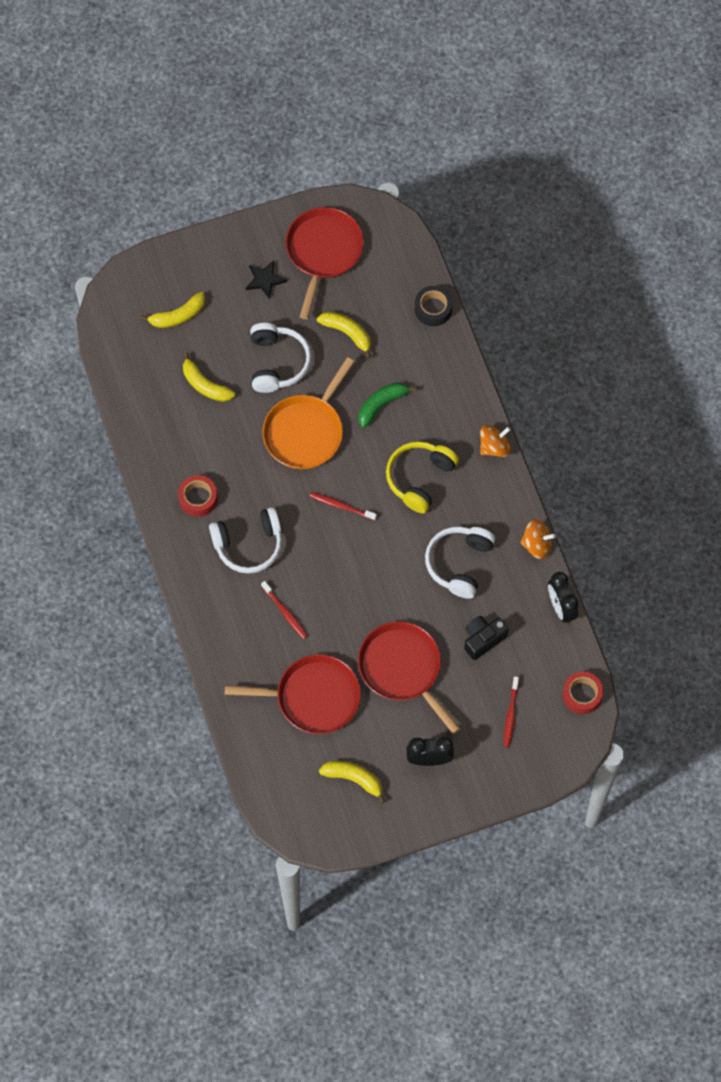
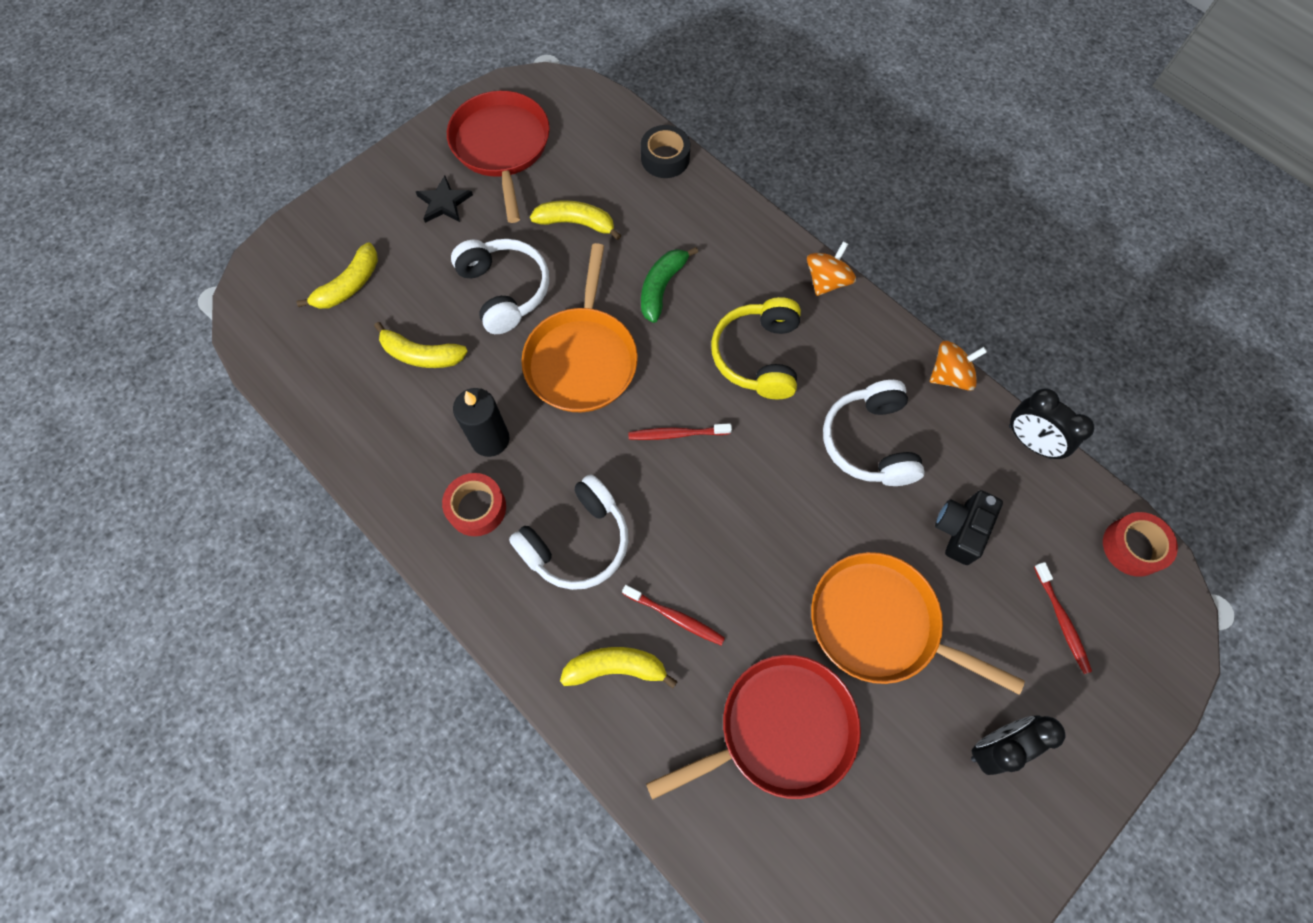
camera: 25 degrees left, 0 degrees up
(224, 459) = (490, 439): none -> black candle
(353, 779) = (908, 835): yellow banana -> yellow banana (615, 668)
(402, 668) = (880, 623): red pan -> orange pan

